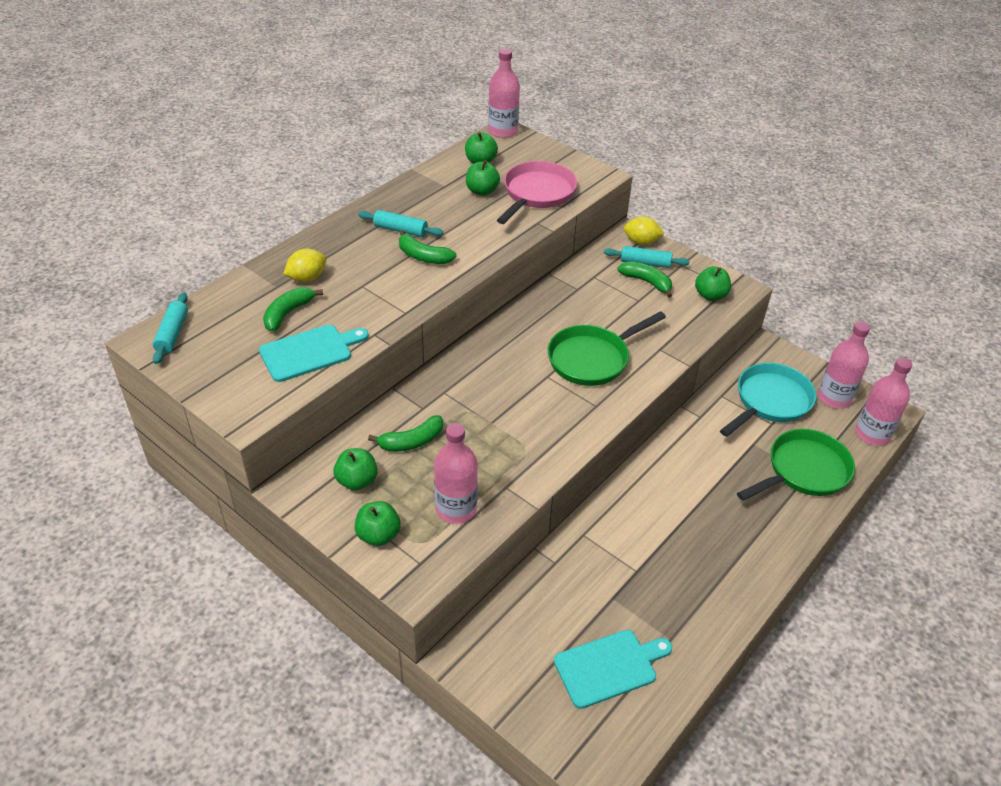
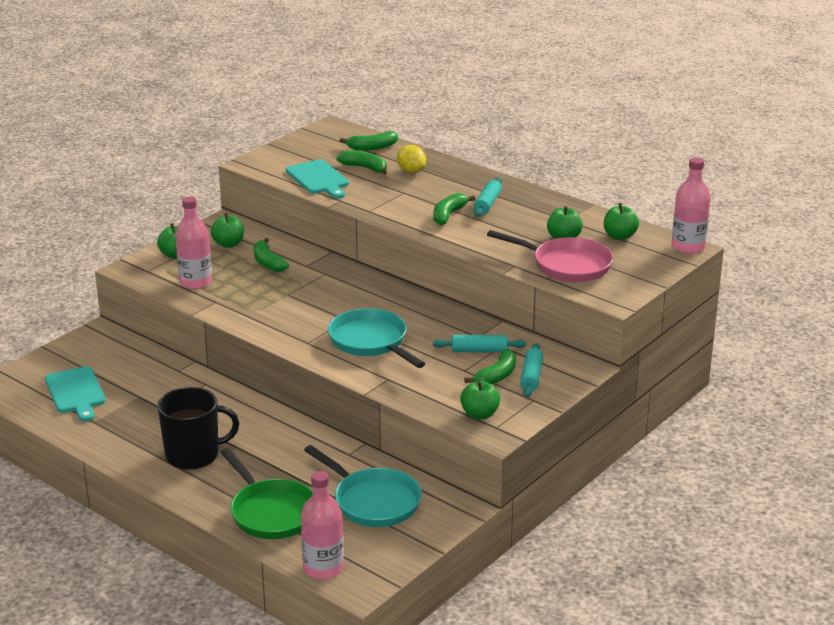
camera: 90 degrees right, 15 degrees down
(172, 334) = (339, 133): turquoise rolling pin -> turquoise rolling pin (479, 351)
(229, 306) = (372, 147): none -> green banana
(592, 359) = (371, 342): green pan -> turquoise pan
(641, 242) = (571, 376): yellow lemon -> none
(721, 536) = (194, 454): none -> black mug
(834, 398) = (381, 548): pink bottle -> none

